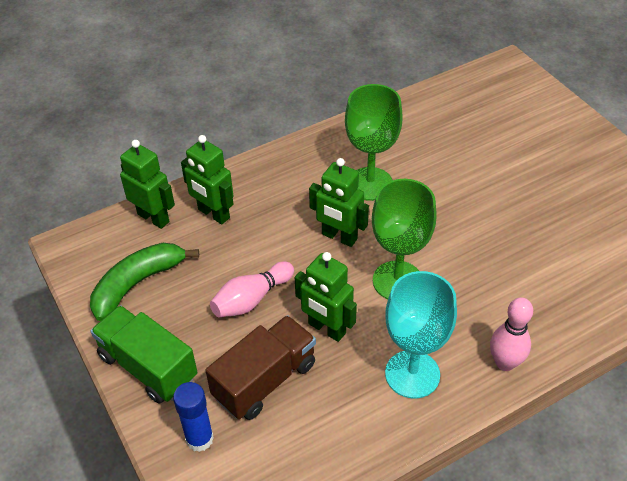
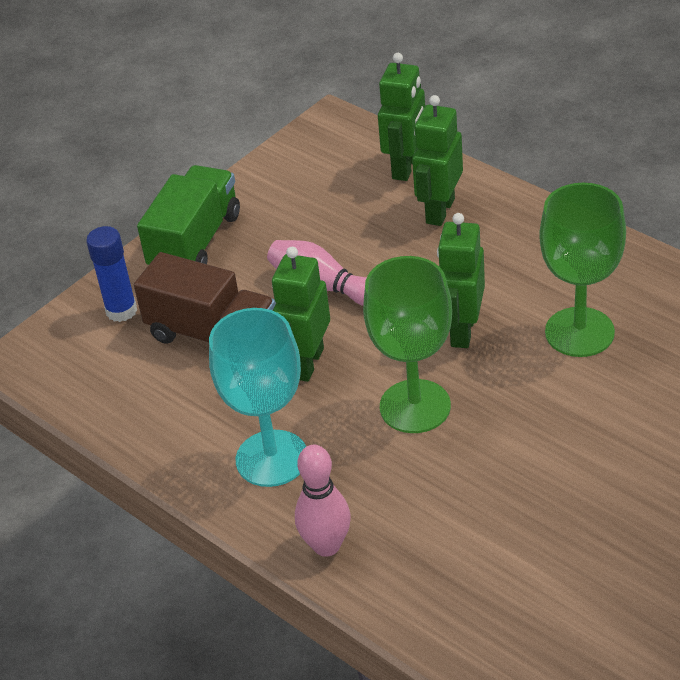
camera: 75 degrees right, 5 degrees down
(137, 283) = (302, 192): green banana -> none

